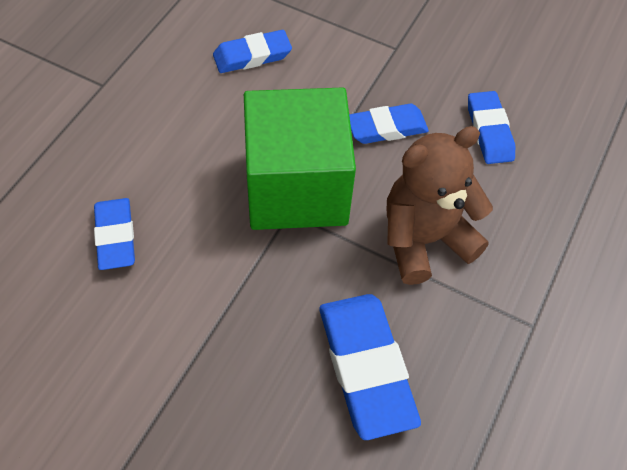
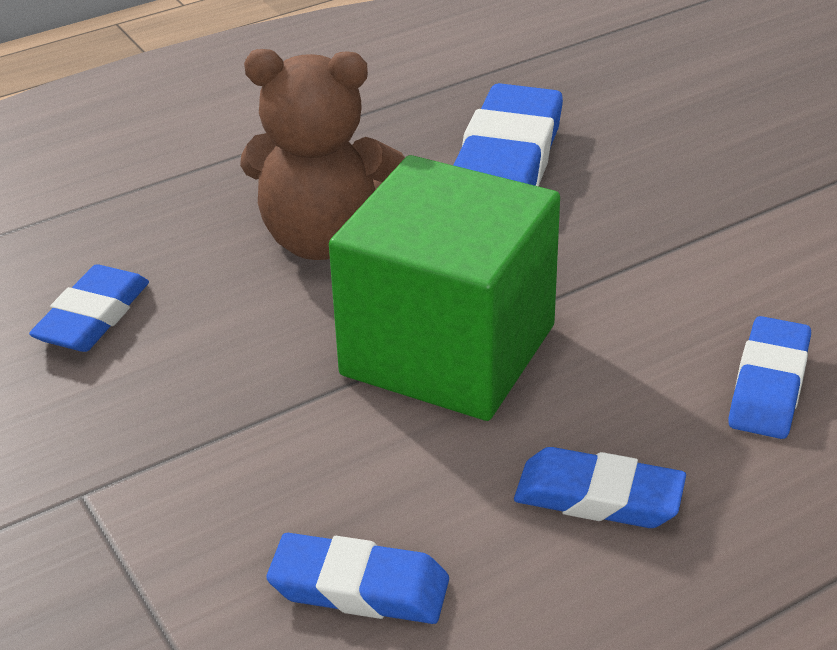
camera: 145 degrees left, 20 degrees down
(386, 128) = (237, 376): blue eraser -> blue eraser (598, 497)

